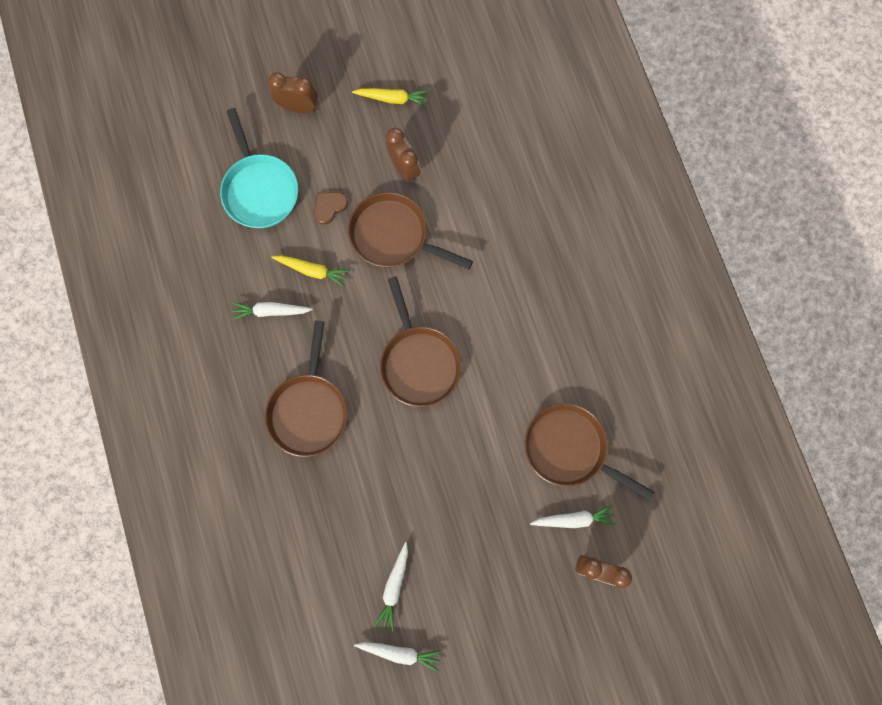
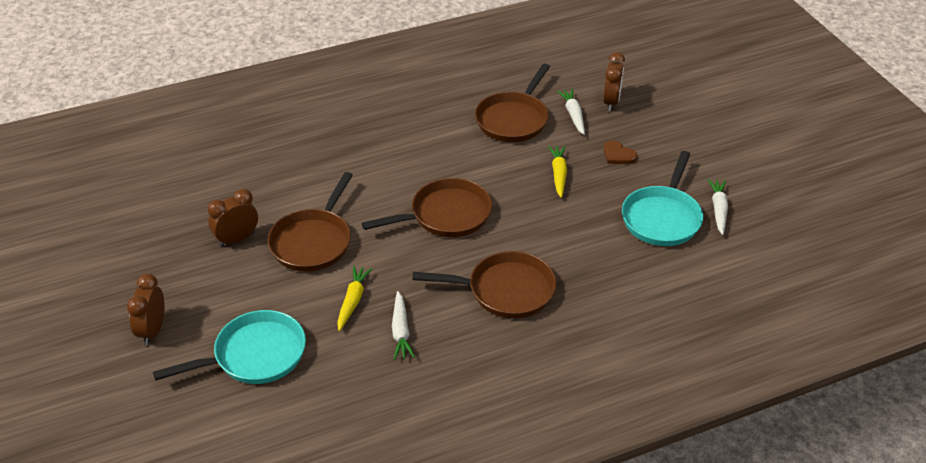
camera: 95 degrees left, 35 degrees down
(329, 207) = (278, 294): brown heart -> brown heart (618, 155)
(392, 99) = (154, 253): yellow carrot -> yellow carrot (558, 174)
(394, 587) = (662, 217): white carrot -> turquoise pan

